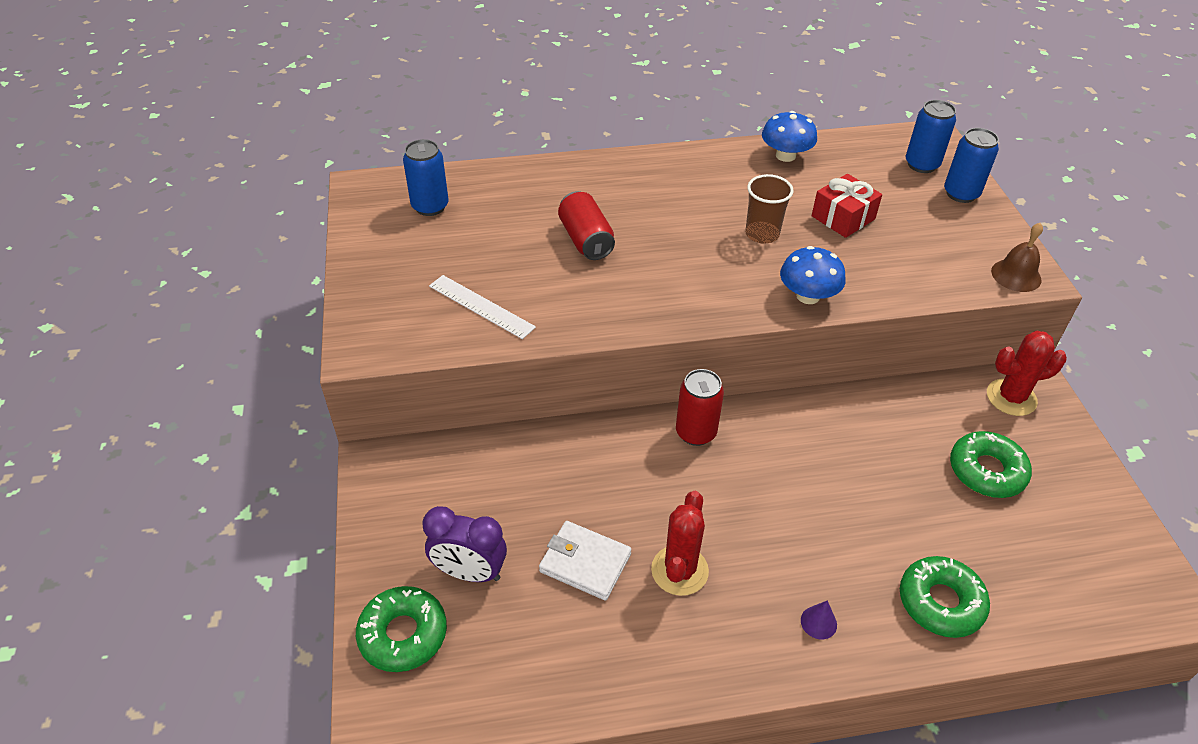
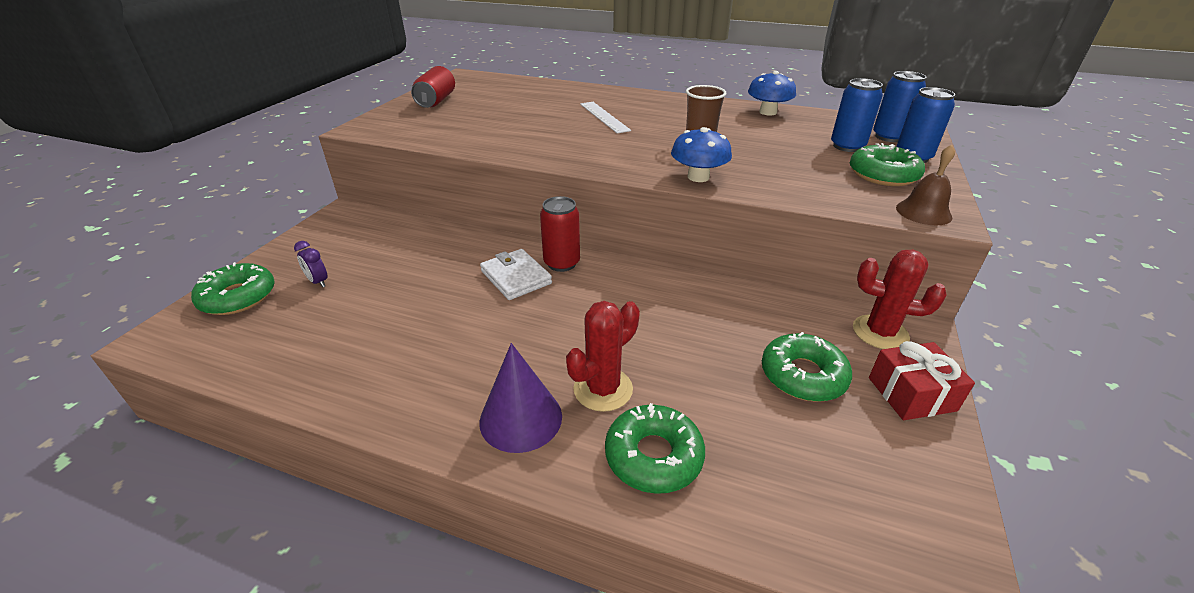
camera: 30 degrees right, 10 degrees down
(430, 206) = (489, 88): blue can -> blue can (847, 146)
(469, 572) = (318, 282): purple clock -> purple clock, size x0.55
(481, 306) = (455, 129): white ruler -> white ruler (604, 117)
(585, 562) = (394, 305): white wallet -> white wallet (516, 277)
(586, 240) = (565, 118): red can -> red can (436, 101)
(679, 570) = (452, 336): red cactus -> red cactus (603, 389)
(818, 622) = (521, 418): purple cone -> purple cone, size x2.16
(843, 217) = (781, 147): red gift -> red gift (911, 394)
(954, 231) = (883, 175): none -> green donut

